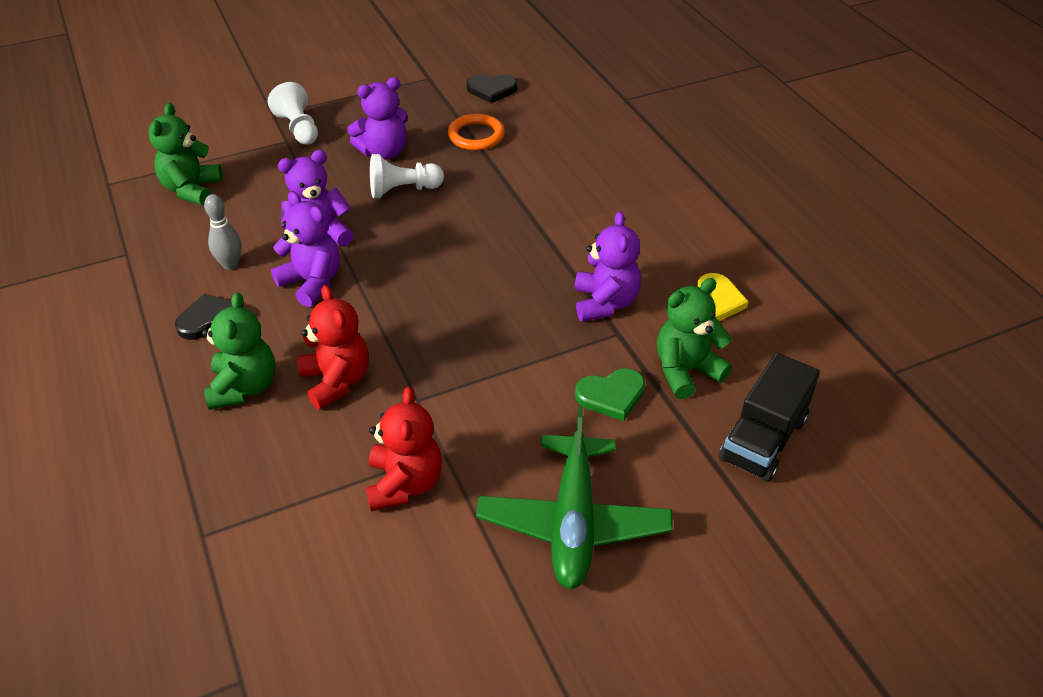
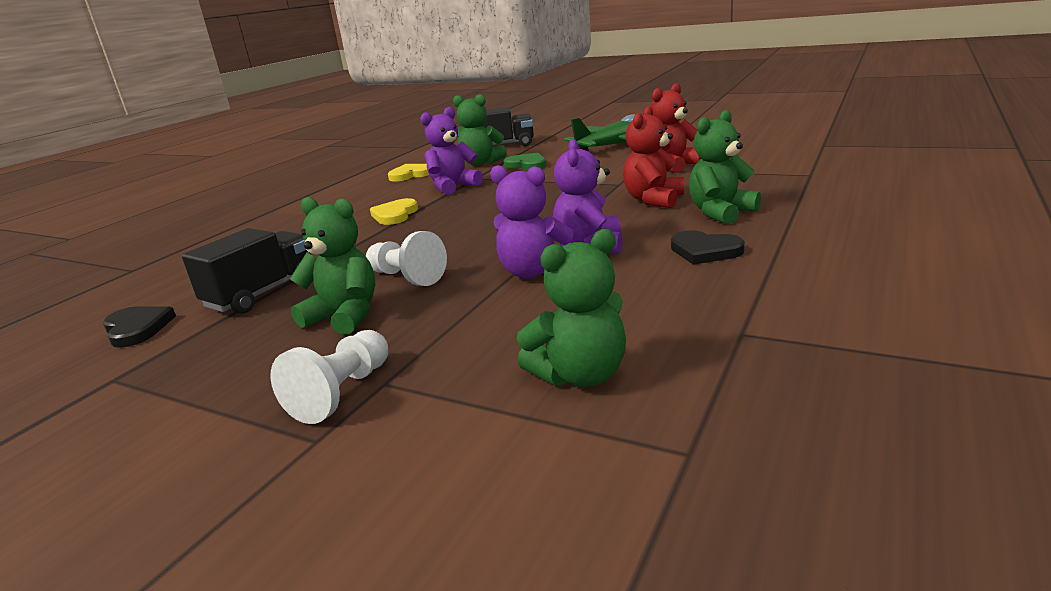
camera: 125 degrees left, 20 degrees down
(230, 264) = (638, 281): grey bowling pin -> none
(384, 152) = (345, 316): purple teddy bear -> green teddy bear
(476, 136) = (263, 293): orange ring -> black truck
(564, 236) = (395, 215): none -> yellow heart

